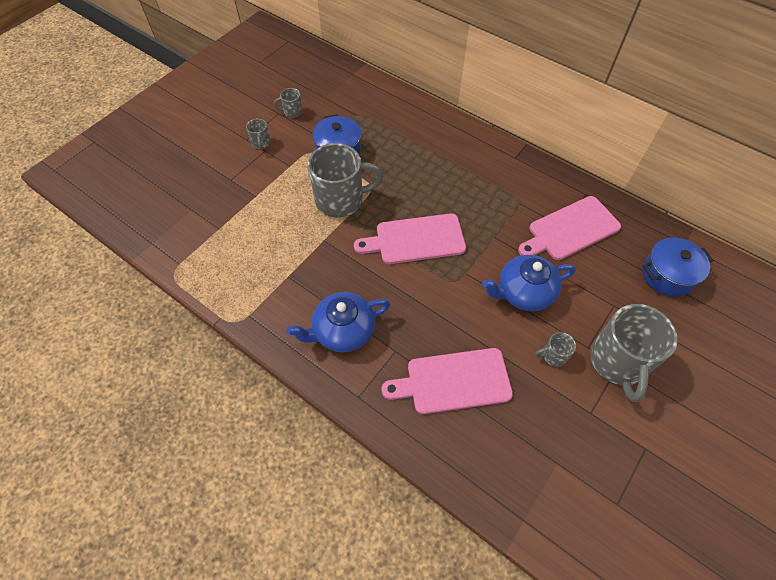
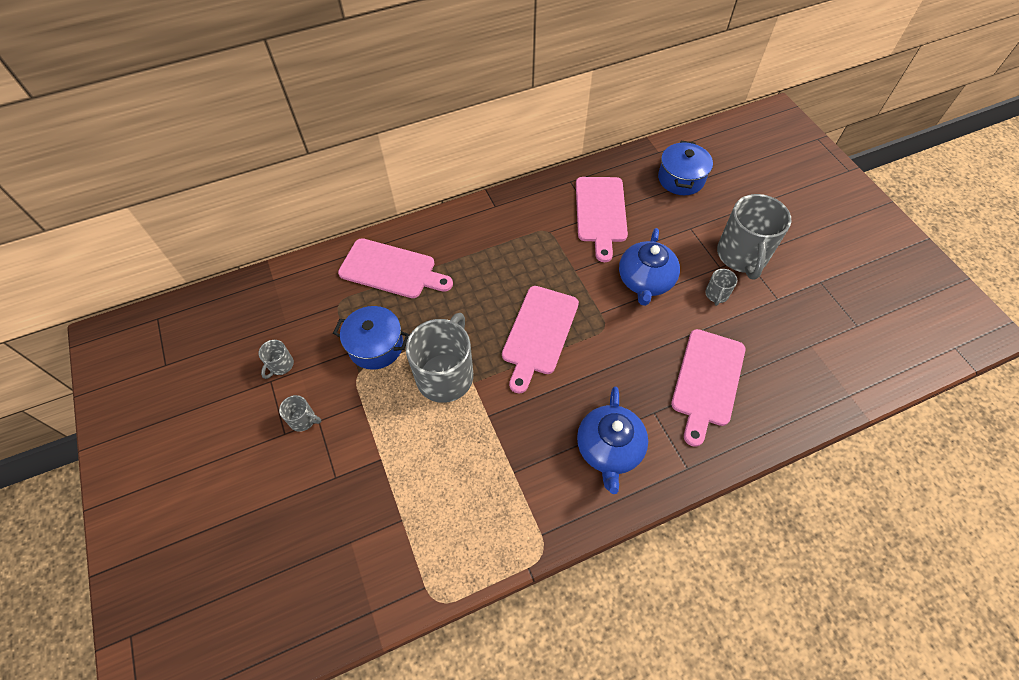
camera: 60 degrees left, 0 degrees up
(406, 127) = (391, 270): none -> pink cutting board
(618, 362) = (742, 256): grey mug -> grey mug turned 60 degrees clockwise

